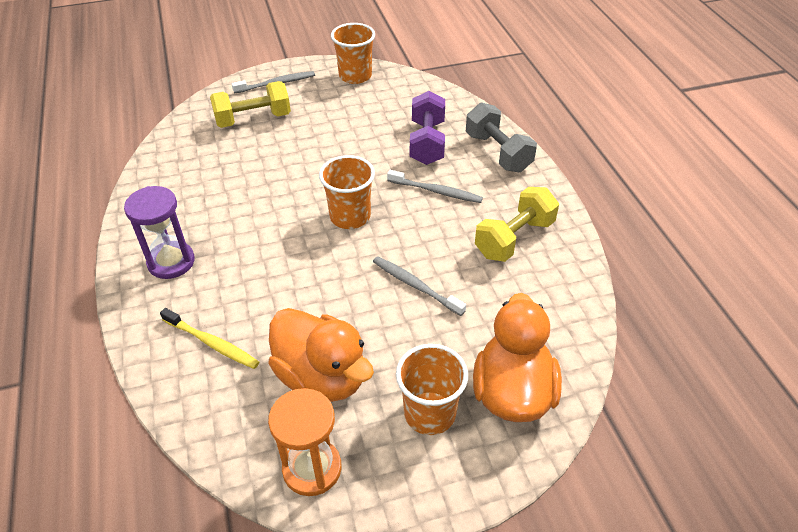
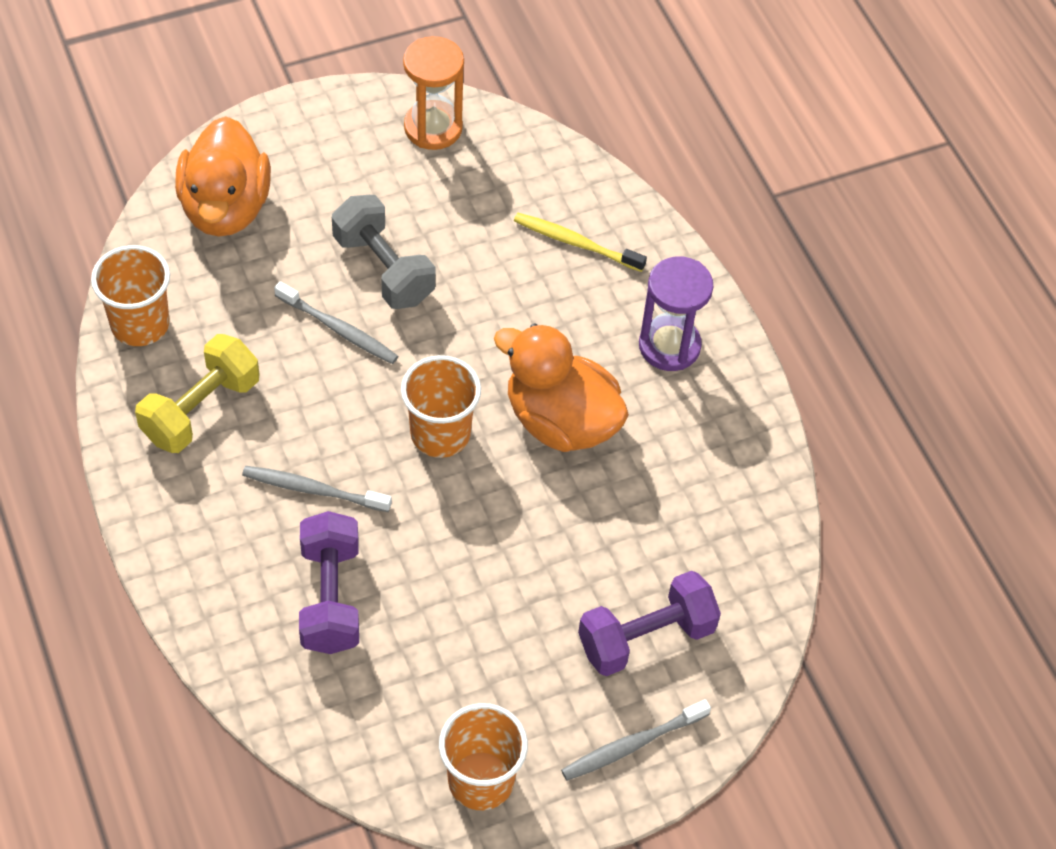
camera: 170 degrees right, 10 degrees up
(253, 119) = (646, 637): yellow dumbbell -> purple dumbbell
(322, 376) = (439, 213): orange duck -> orange duck (561, 421)
(429, 413) = (317, 182): orange cup -> orange cup (140, 324)
(498, 152) = (209, 581): grey dumbbell -> grey dumbbell (383, 269)

